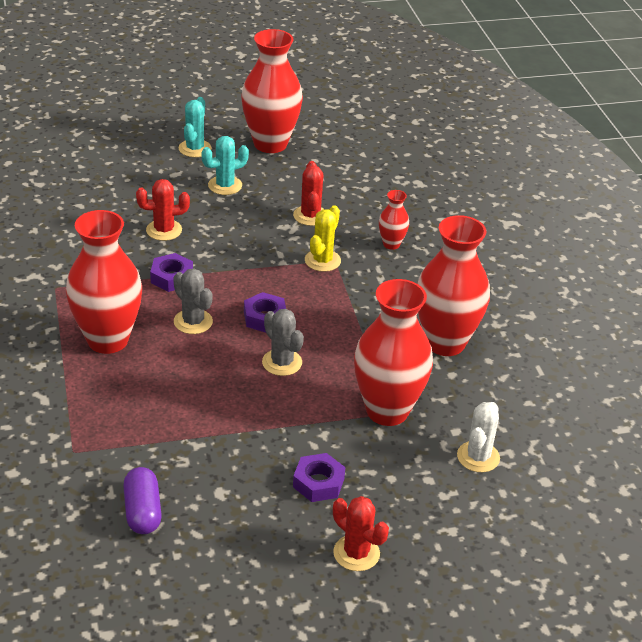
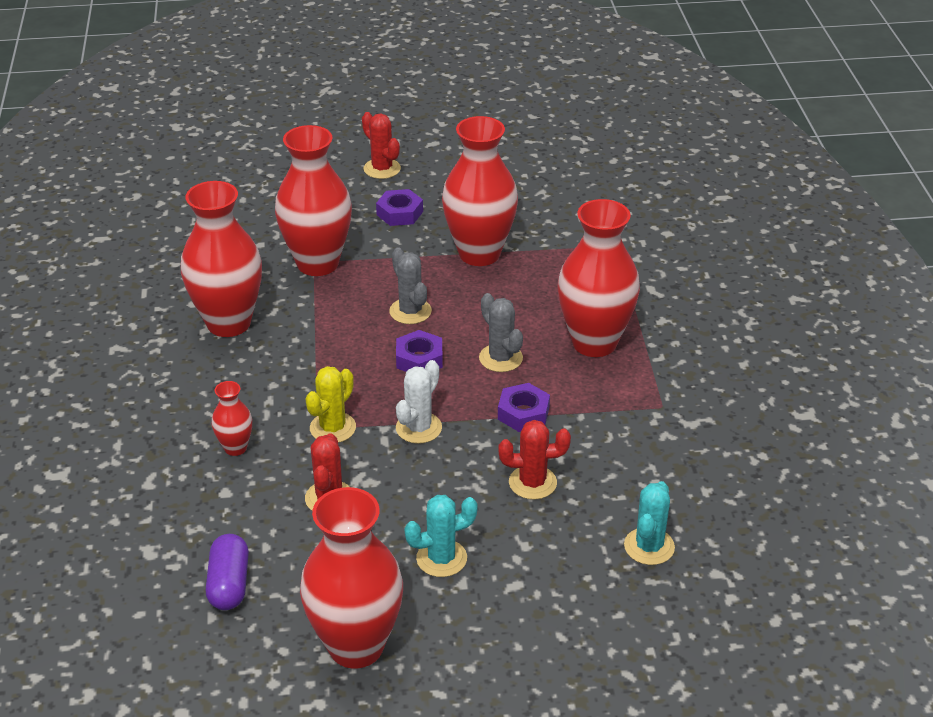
camera: 170 degrees left, 0 degrees up
(143, 511) = (552, 202): purple capsule -> purple capsule (229, 584)
(195, 148) = (481, 640): turquoise cactus -> turquoise cactus (649, 546)
(222, 432) = (479, 254): none -> red vase
(478, 457) = (250, 224): white cactus -> white cactus (418, 428)

